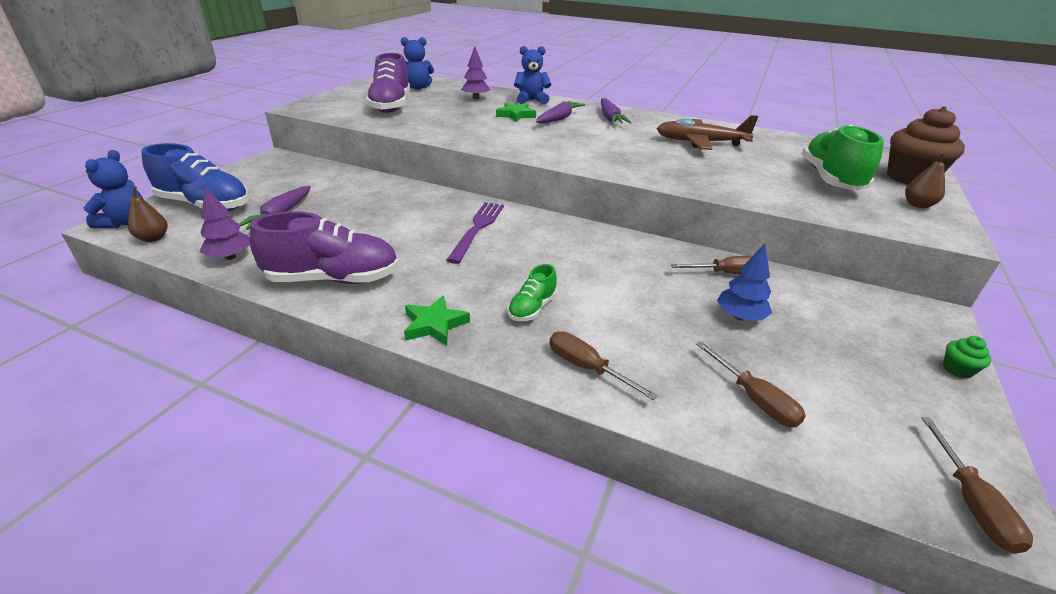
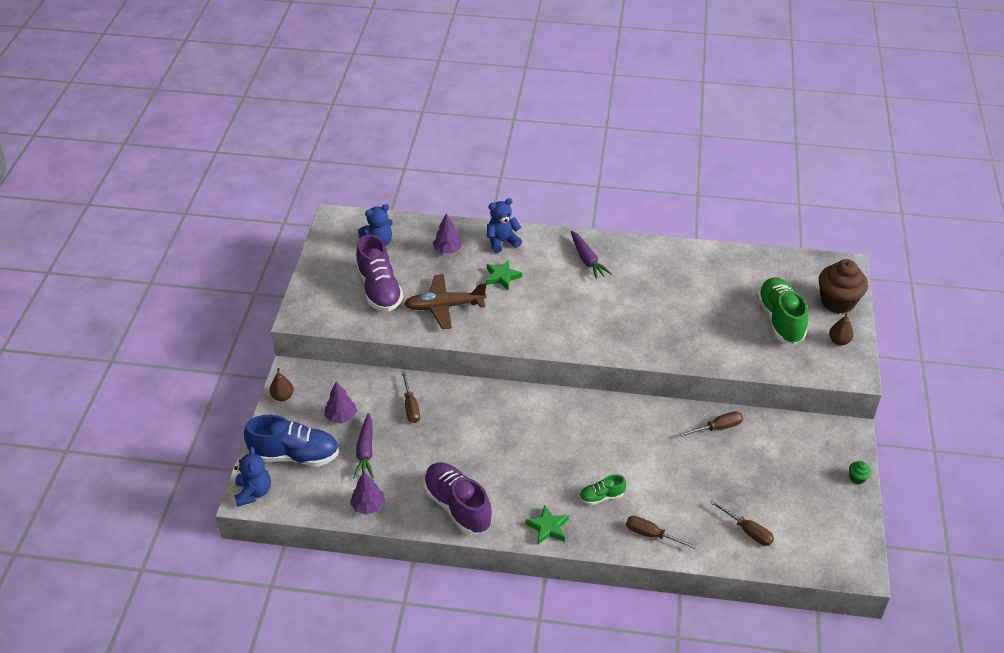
camera: 15 degrees left, 10 degrees up
(153, 238) = (294, 503): brown pear -> brown pear (283, 396)
(285, 189) = (341, 417): none -> purple tree
(333, 279) = (457, 507): purple shoe -> purple shoe turned 105 degrees counterclockwise
(477, 228) = (526, 425): purple fork -> none
(532, 308) = (601, 497): green shoe -> green shoe turned 60 degrees clockwise
(559, 119) = (543, 273): purple carrot -> none
(700, 142) = (674, 286): brown plane -> brown plane (444, 306)
(740, 317) = (732, 468): blue tree -> none
(971, 502) = (851, 564): brown screwdriver -> brown screwdriver (411, 406)

